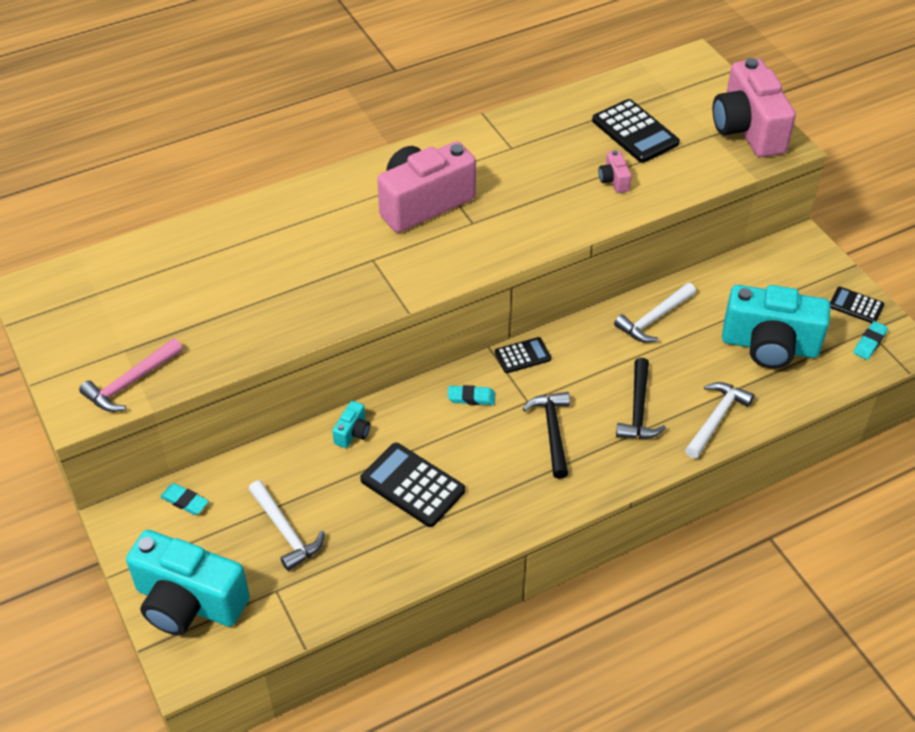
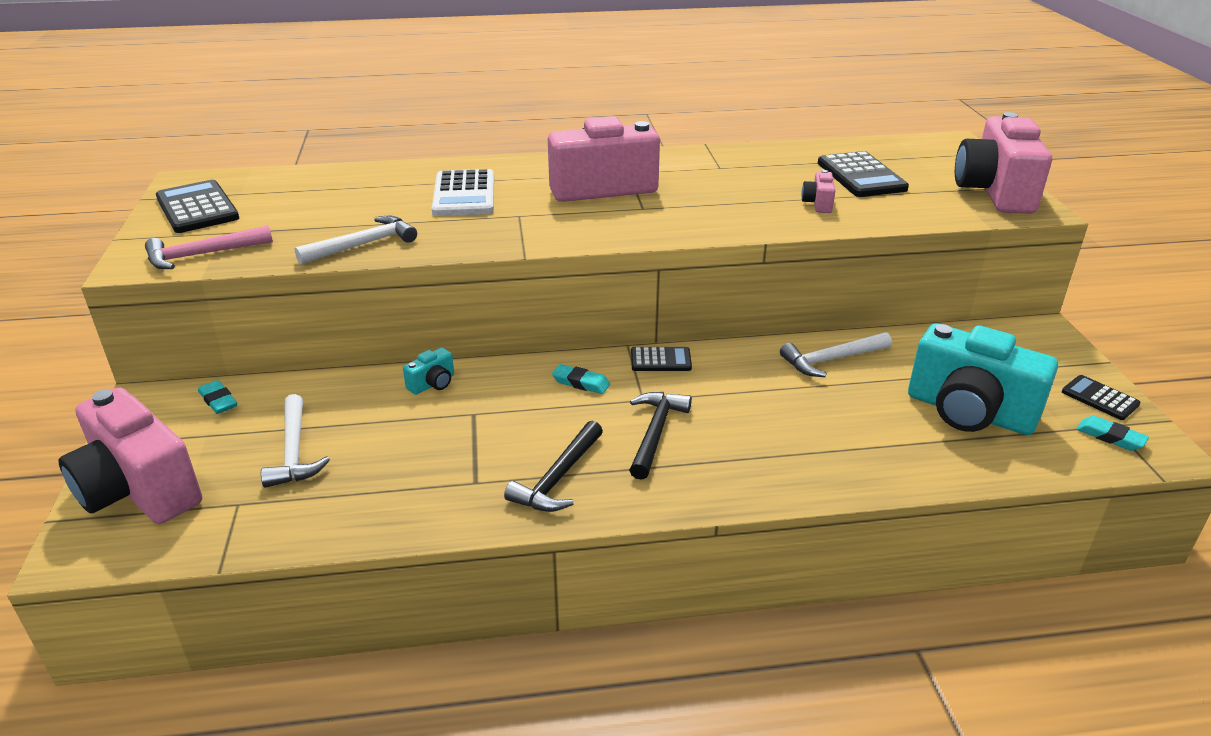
camera: 20 degrees right, 15 degrees down
(188, 602) = (138, 490): turquoise camera -> pink camera
(307, 243) = (464, 194): none -> white calculator
(412, 485) = (462, 444): black calculator -> black calculator (197, 208)
(638, 409) = (772, 435): black hammer -> black hammer (558, 478)
(716, 419) = (870, 467): white hammer -> white hammer (363, 244)
(869, 343) = (1110, 437): turquoise eraser -> turquoise eraser turned 75 degrees clockwise

